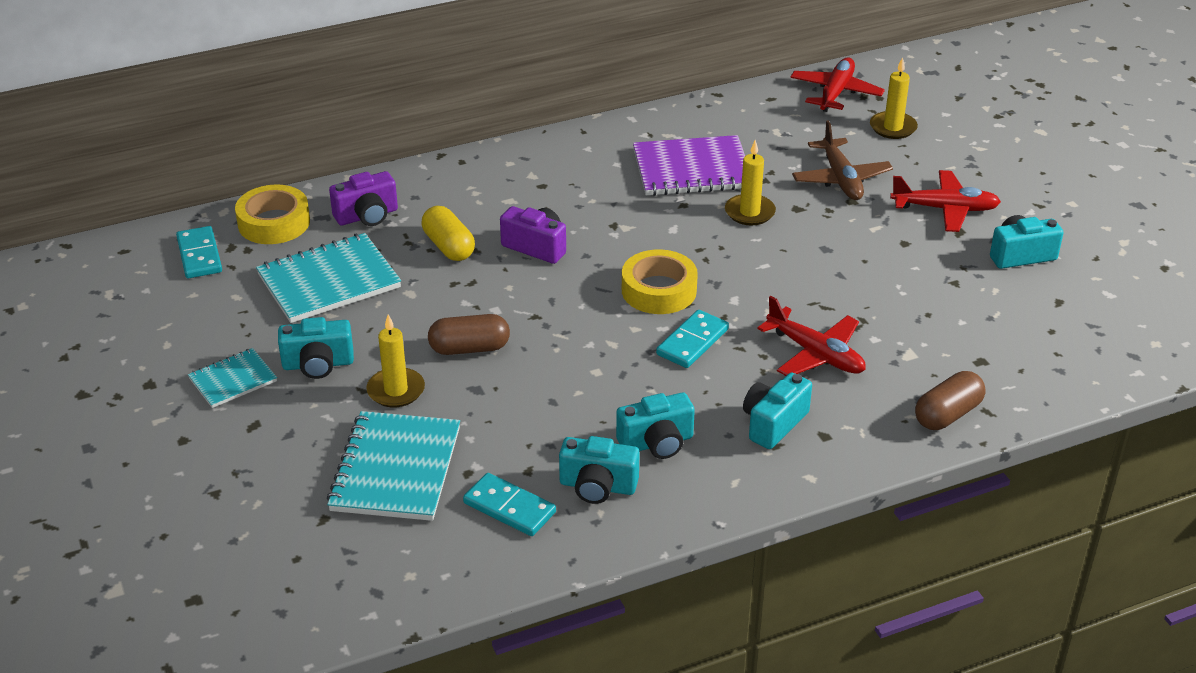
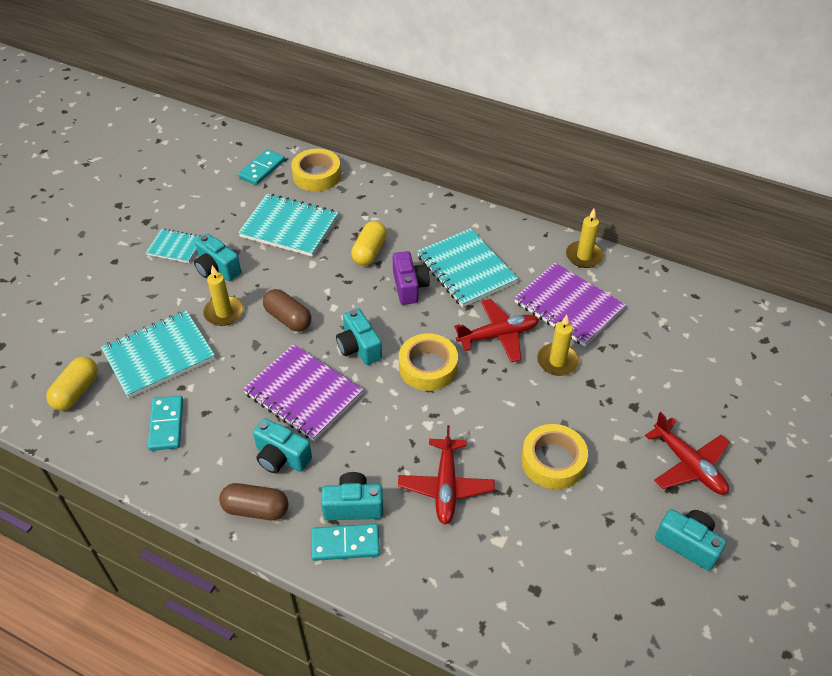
camera: 50 degrees right, 10 degrees up
(365, 561) = (76, 391): none -> yellow capsule
(367, 216) = (361, 203): purple camera -> none
(562, 201) = (466, 269): none -> turquoise notebook
(590, 388) = (303, 394): none -> purple notebook
(597, 486) = (218, 453): turquoise camera -> turquoise camera (359, 347)
(692, 342) = (394, 415): turquoise domino -> turquoise domino (345, 543)
(836, 93) = (747, 324): red plane -> red plane (498, 335)
(841, 179) = (651, 386): brown plane -> none
(858, 277) = (553, 461): none -> yellow tape
(893, 127) = (748, 378): yellow candle -> yellow candle (584, 256)
(947, 414) = (455, 603): brown capsule -> brown capsule (256, 509)

